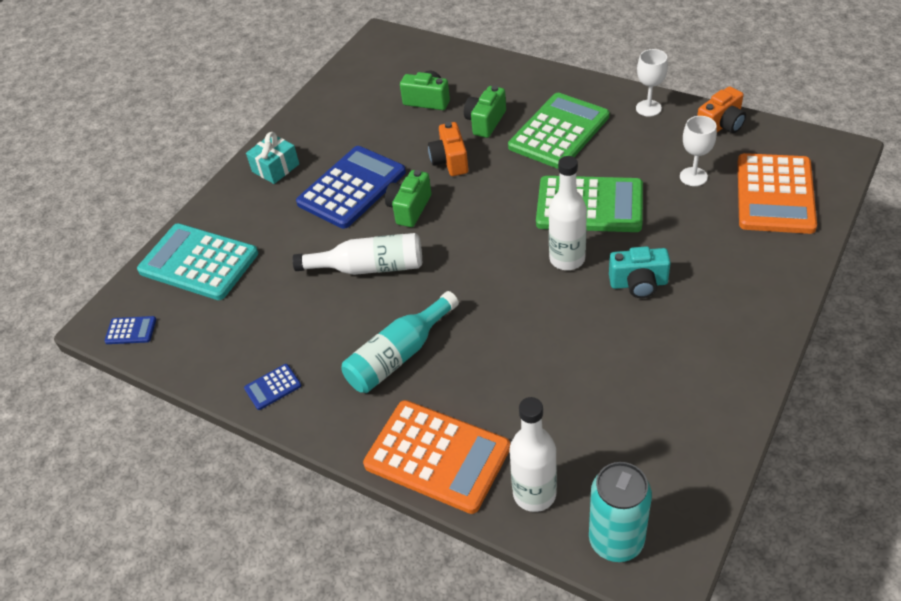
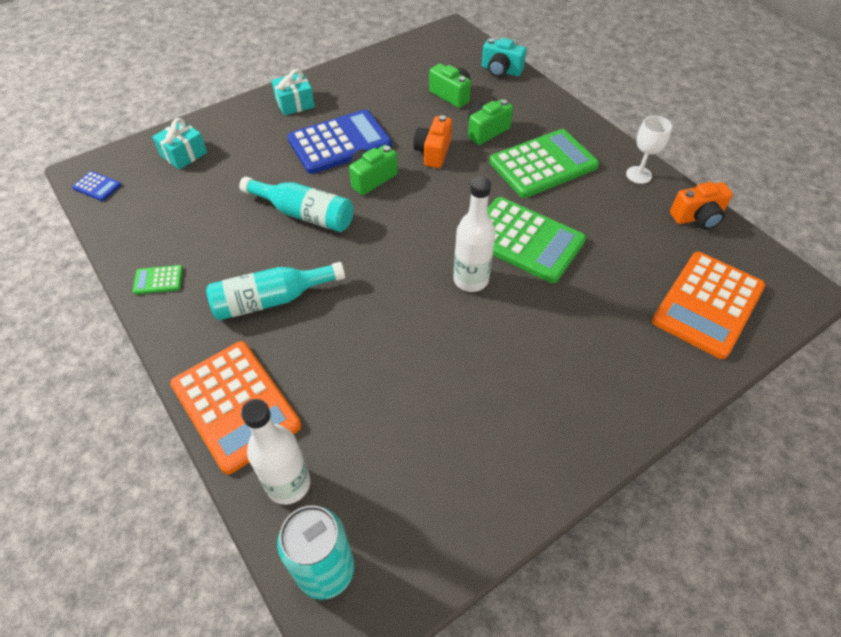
camera: 20 degrees right, 5 degrees up
(198, 262) = (184, 154): turquoise calculator -> turquoise gift
(273, 387) = (158, 280): blue calculator -> green calculator
(369, 267) = (304, 214): white bottle -> turquoise bottle
(638, 284) = (519, 331): turquoise camera -> turquoise camera (501, 70)
(693, 177) = (638, 254): white goblet -> none

